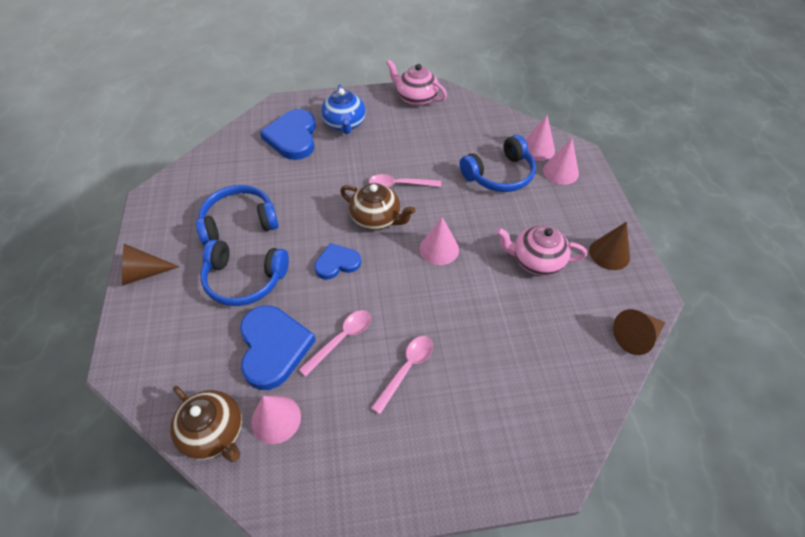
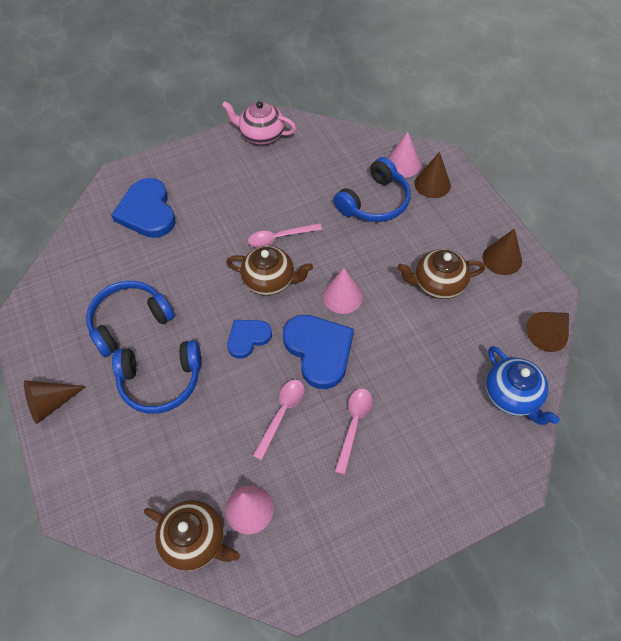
camera: 15 degrees left, 5 degrees up
(273, 347) = (218, 441): blue heart -> blue heart (319, 351)
(345, 124) = (197, 183): blue teapot -> blue teapot (512, 396)
(536, 261) = (438, 284): pink teapot -> brown teapot
(560, 172) = (432, 184): pink cone -> brown cone

